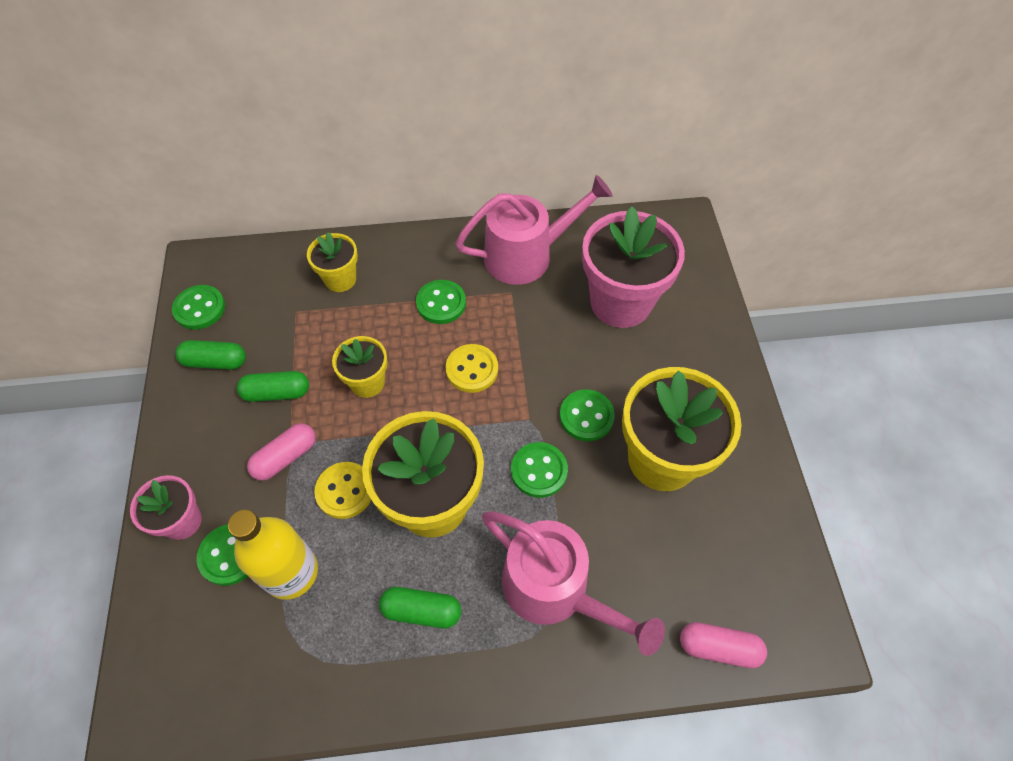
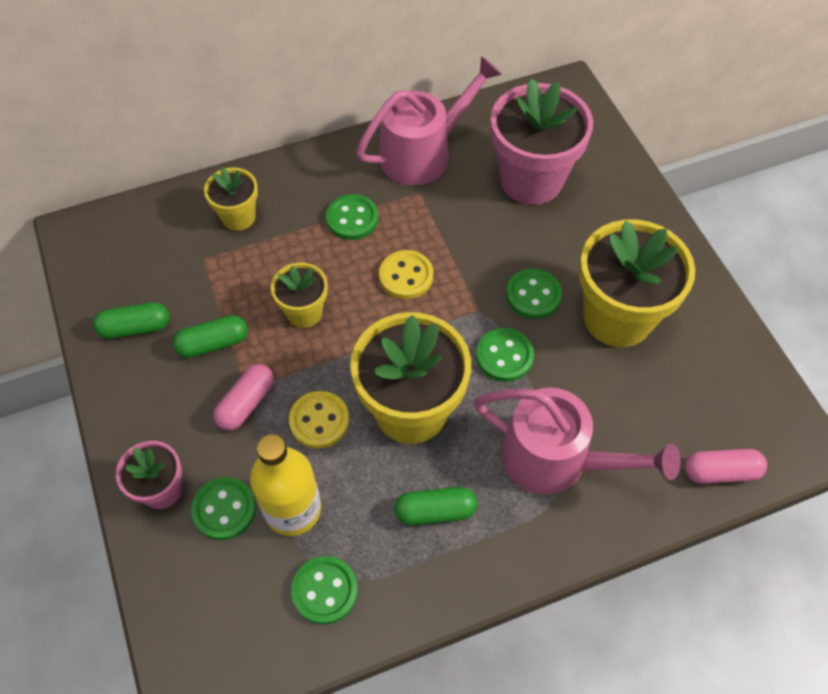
camera: 15 degrees left, 0 degrees up
(200, 308) = (97, 278): green button -> green button (325, 590)

